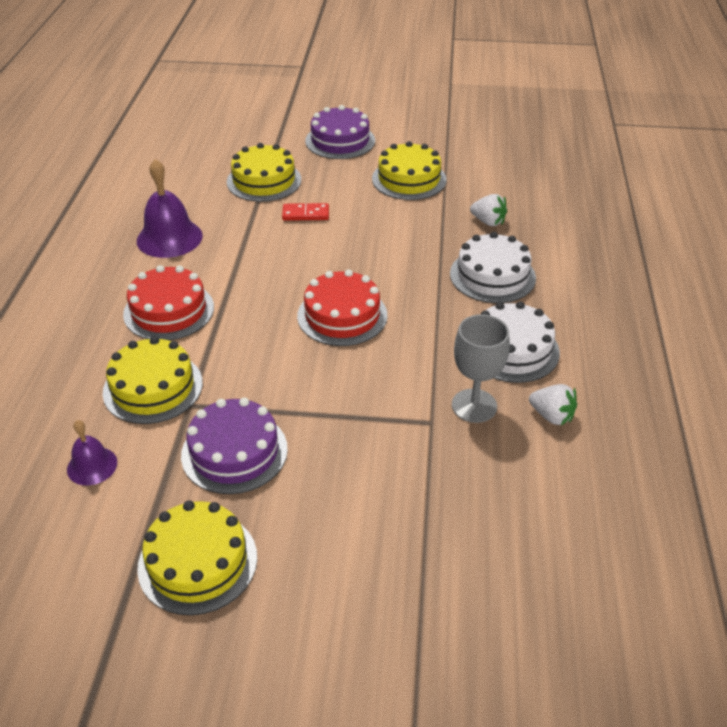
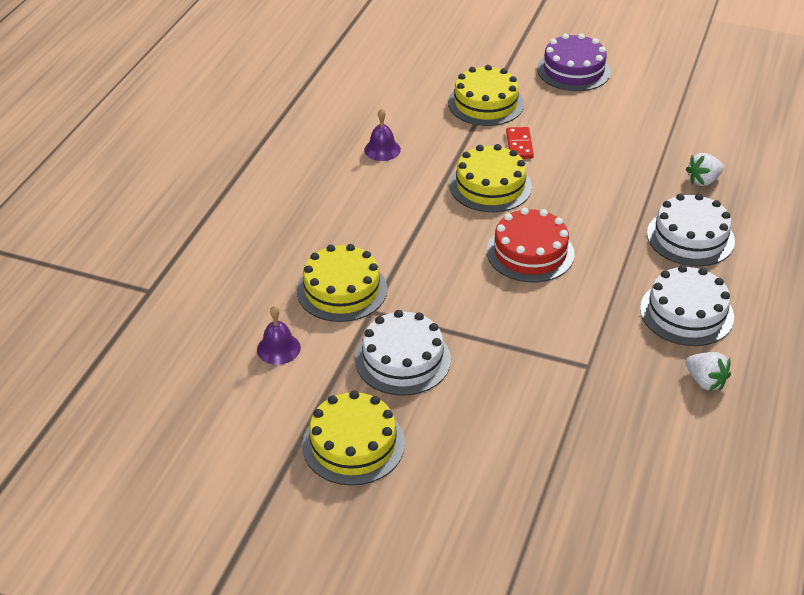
camera: 15 degrees right, 0 degrees up
(169, 238) = (382, 149): purple bell -> purple bell, size x0.57
(169, 310) = (369, 221): red cake -> none
(234, 452) = (403, 359): purple cake -> white cake
(305, 214) = (519, 145): red domino -> red domino turned 75 degrees clockwise
(409, 179) = (634, 123): yellow cake -> yellow cake (490, 186)
(474, 406) = (633, 359): grey goblet -> none
(488, 222) = (703, 181): white strawberry -> white strawberry turned 105 degrees clockwise

